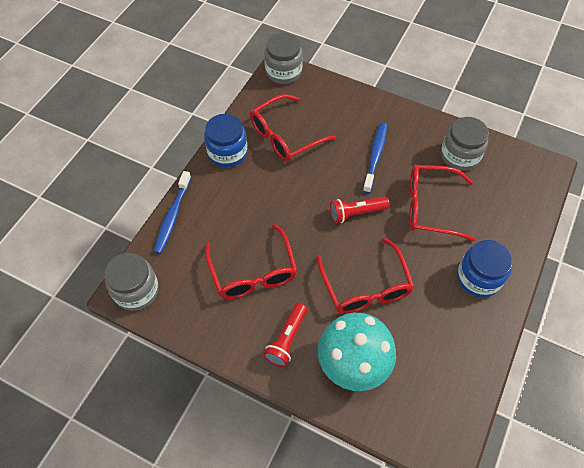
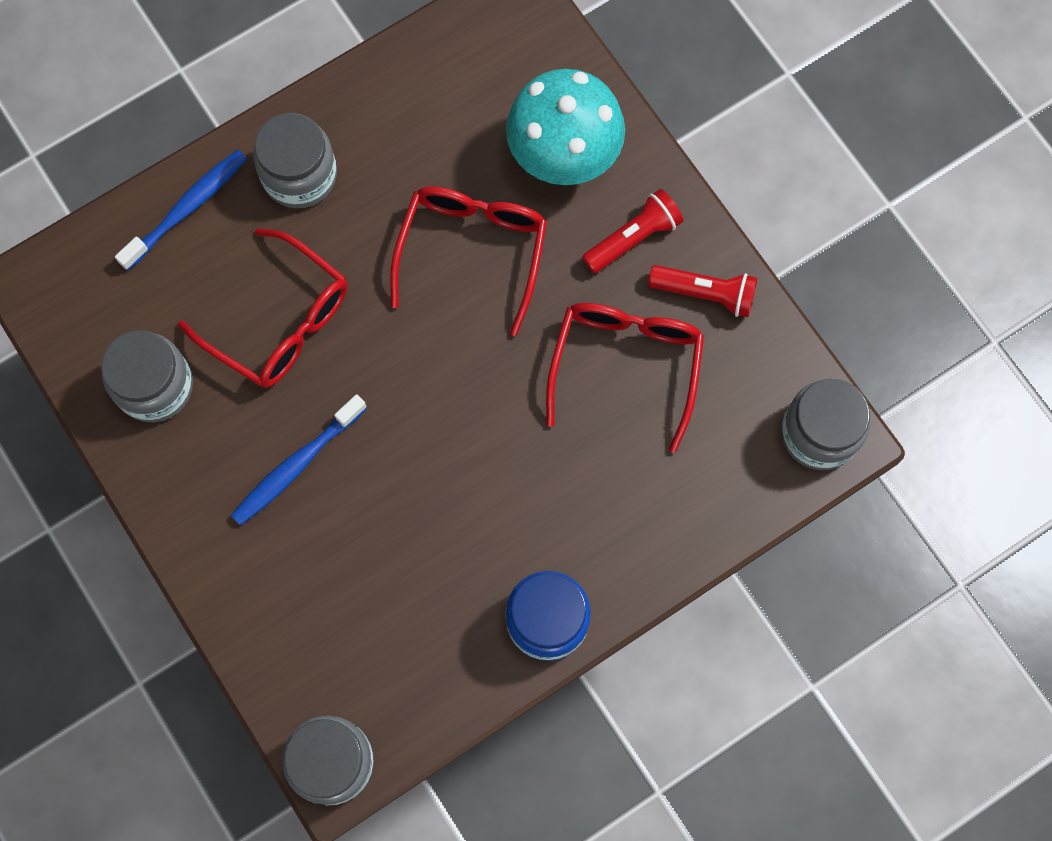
camera: 150 degrees left, 15 degrees up
(172, 216) = (705, 537): blue toothbrush -> blue toothbrush (187, 208)
(285, 136) = (424, 598): red glasses -> none
(356, 213) = (403, 377): red flashlight -> red flashlight (705, 294)
(478, 278) = (299, 175): blue jar -> grey jar

